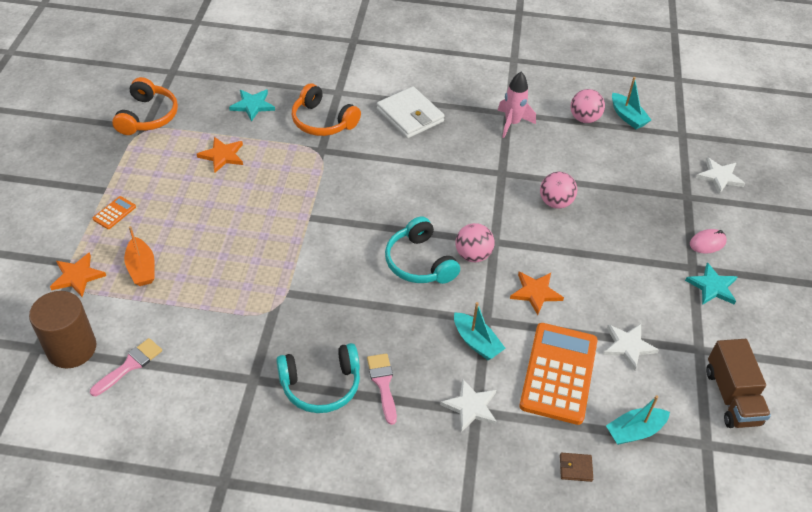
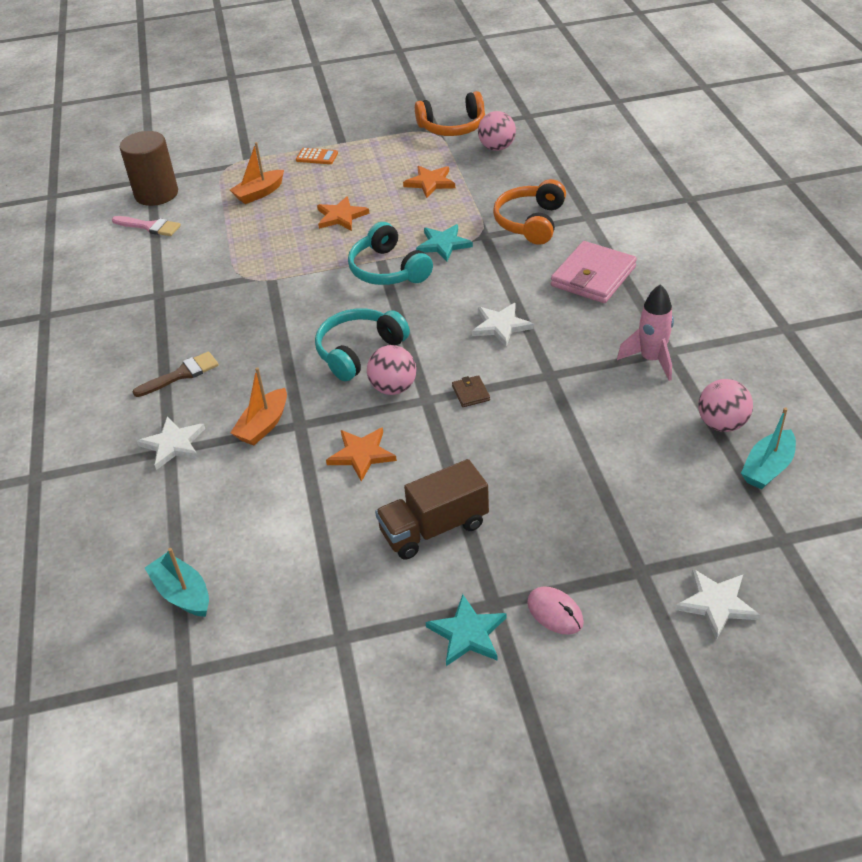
camera: 75 degrees right, 5 degrees down
(77, 276) = (234, 167): orange star -> orange star (341, 216)
(252, 105) = (518, 174): turquoise star -> turquoise star (443, 244)
(321, 385) = (166, 335): turquoise headphones -> turquoise headphones (388, 270)
(383, 384) = (181, 374): pink brush -> brown brush
(410, 115) = (593, 276): white wallet -> pink wallet
(476, 342) = (263, 425): turquoise boat -> orange boat
(555, 202) = (529, 435): pink ball -> pink ball (497, 148)
(559, 373) = (245, 504): orange calculator -> none
(575, 468) = (115, 550): brown wallet -> brown wallet (470, 393)
(628, 346) = (314, 560): white star -> white star (501, 326)
(731, 396) = (272, 689): brown truck -> brown truck (434, 528)

